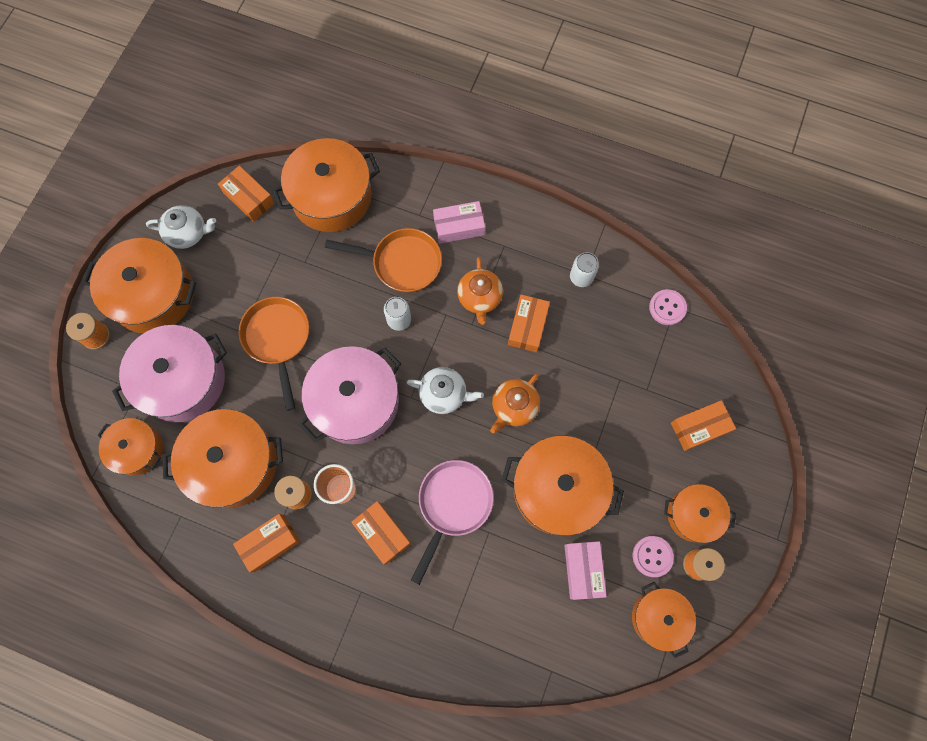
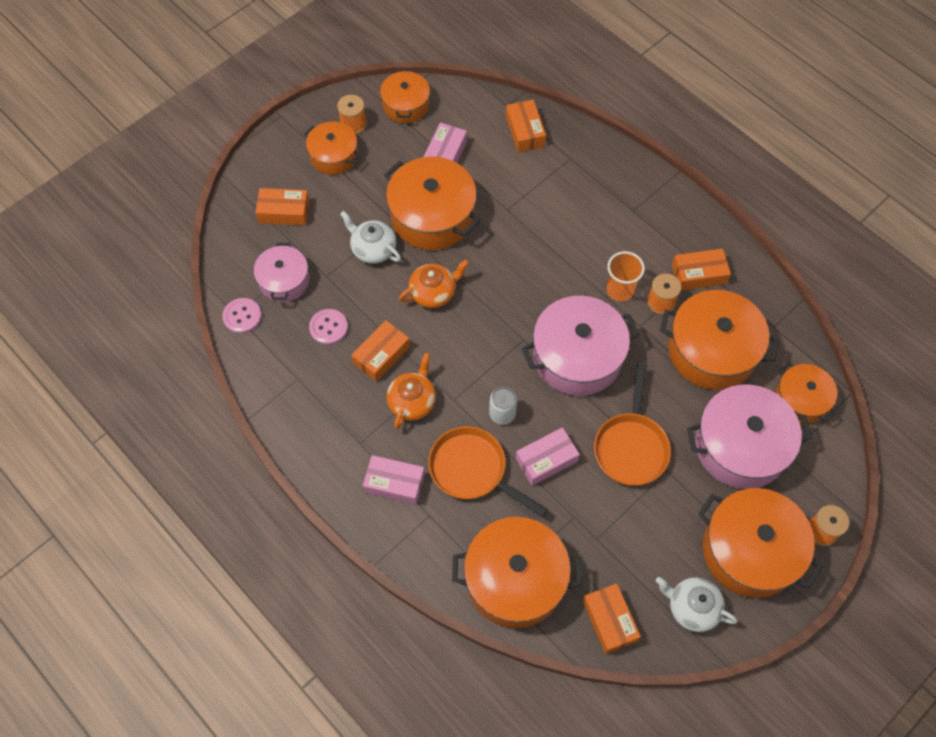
camera: 155 degrees left, 10 degrees down
(345, 297) = (546, 460): none -> pink box
(382, 533) = (597, 243): orange box -> orange box (525, 131)
(444, 394) = (491, 329): white teapot -> white teapot (373, 249)
(453, 504) = (527, 240): pink pan -> none
(581, 277) = (303, 378): white can -> none
(652, 556) = (385, 143): pink button -> pink button (328, 327)
(653, 357) = (284, 281): none -> pink pot

